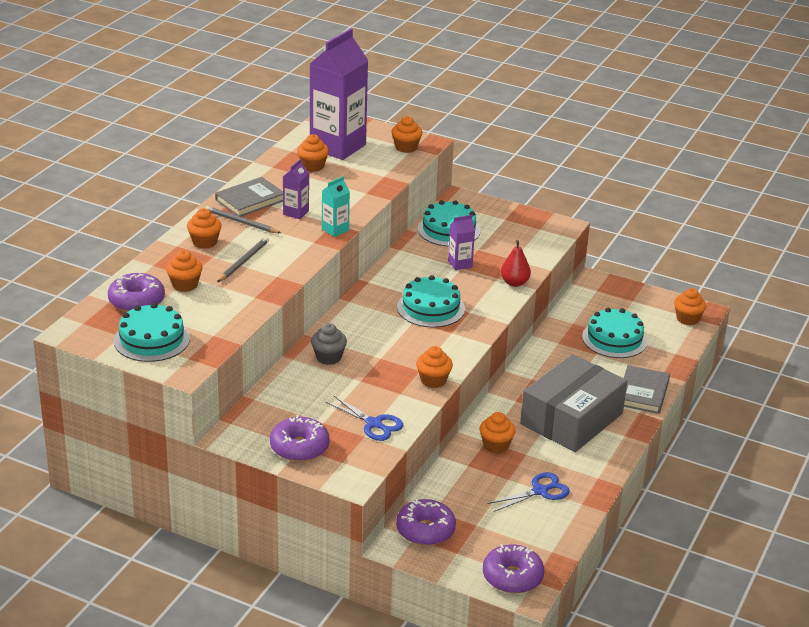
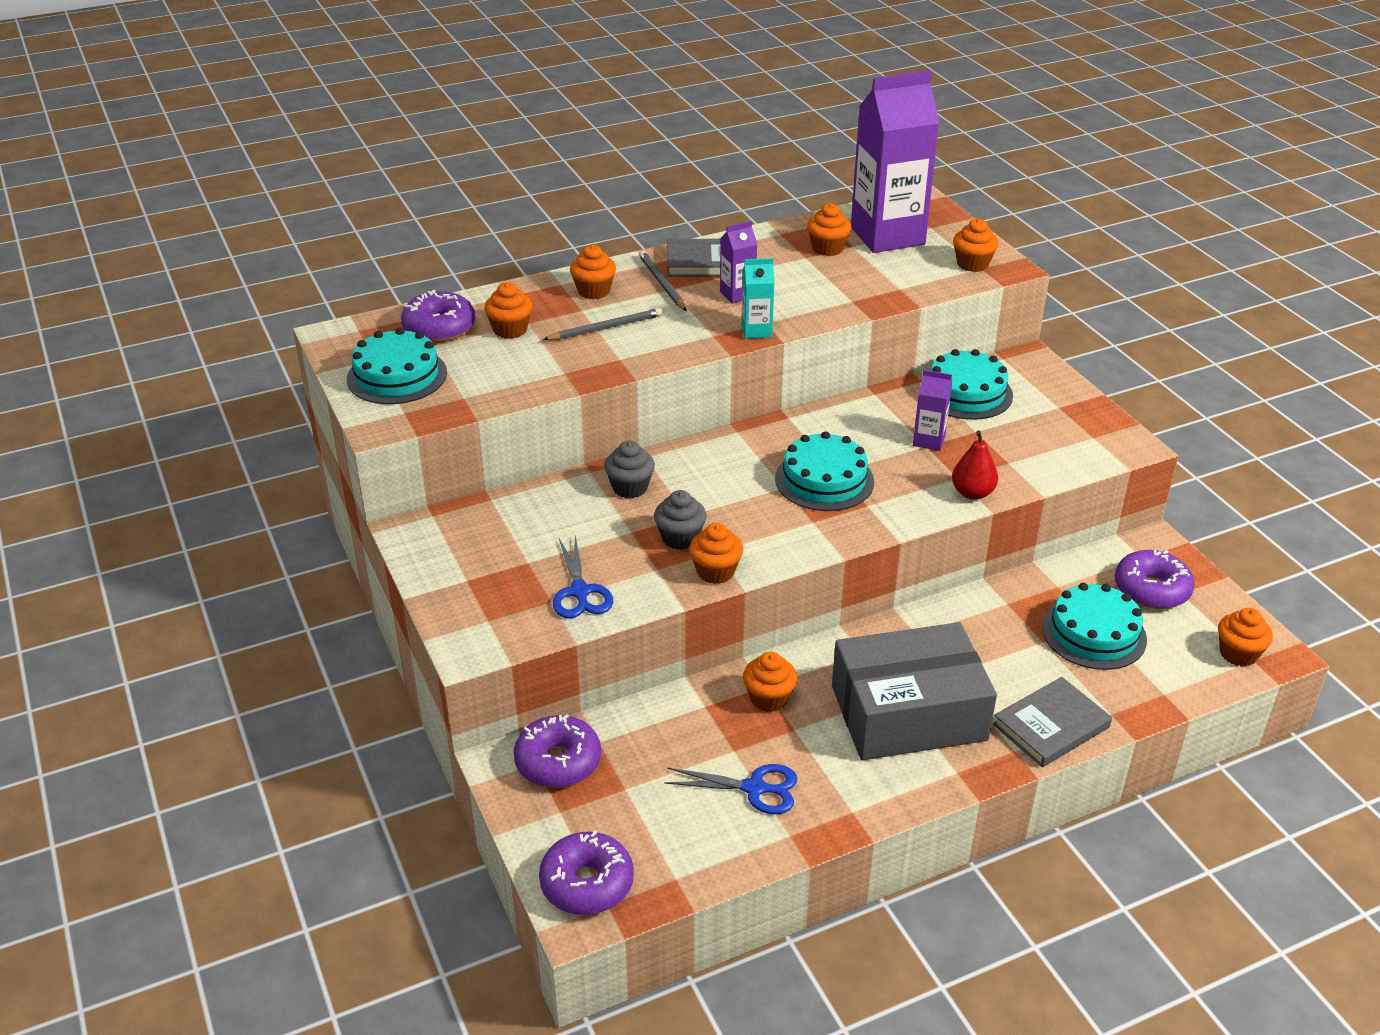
camera: 40 degrees right, 5 degrees up
(299, 447) = (465, 579): purple donut -> purple donut (1151, 589)
(392, 372) = (680, 538): none -> grey cupcake

